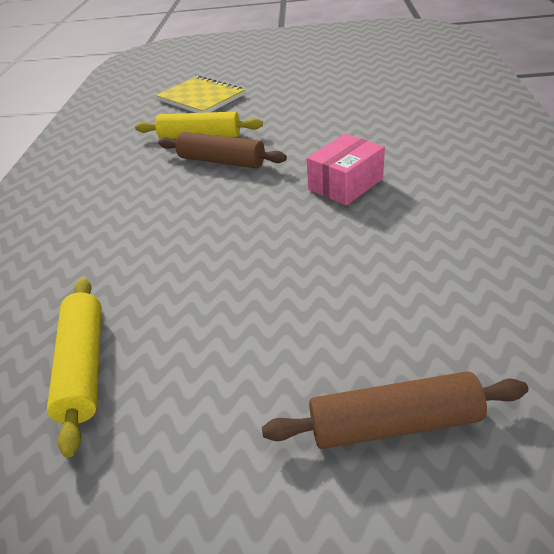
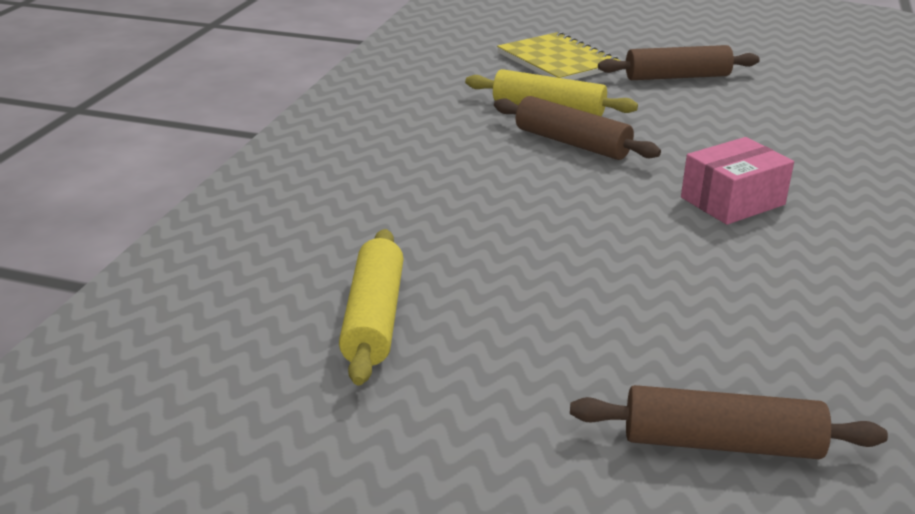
camera: 10 degrees right, 10 degrees down
(284, 93) = (677, 77): none -> brown rolling pin

